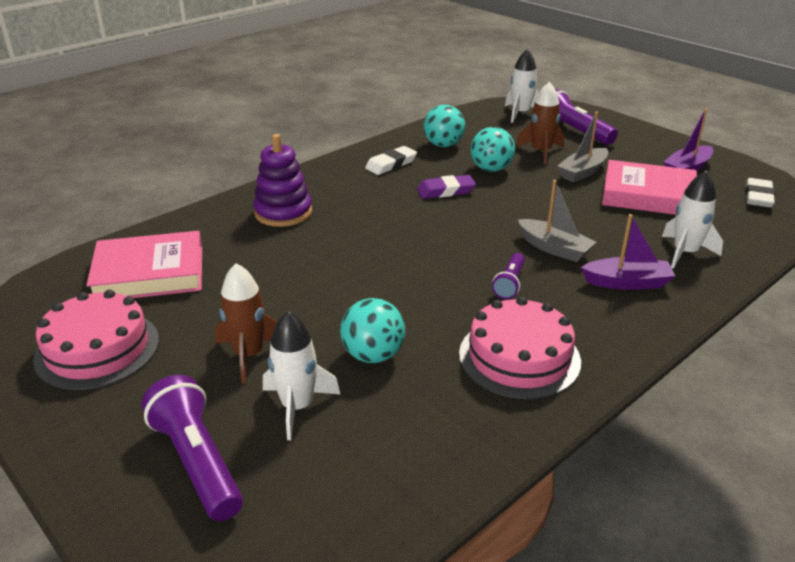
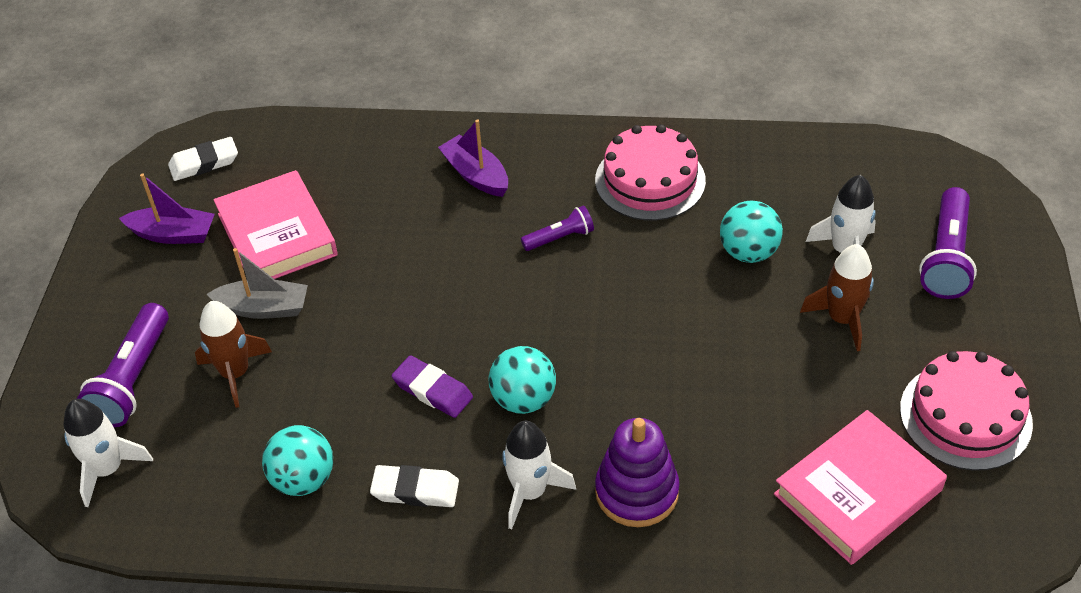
camera: 130 degrees left, 15 degrees up
(149, 273) = (858, 492): pink book -> pink book turned 75 degrees counterclockwise
(491, 169) = (334, 388): turquoise ball -> turquoise ball (523, 399)
(554, 248) = (467, 243): grey boat -> none
(685, 253) = (383, 164): white rocket -> white rocket (530, 492)

